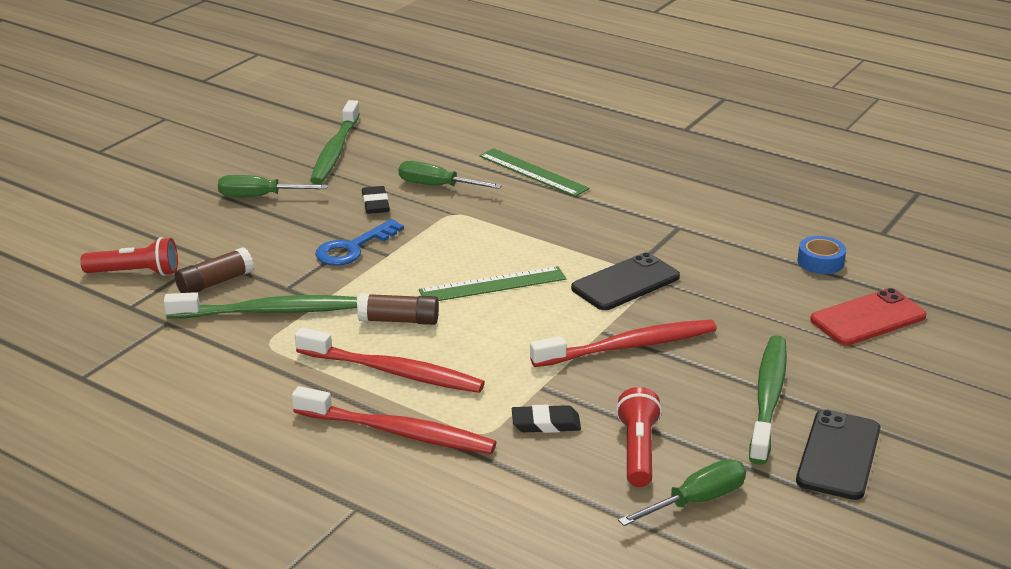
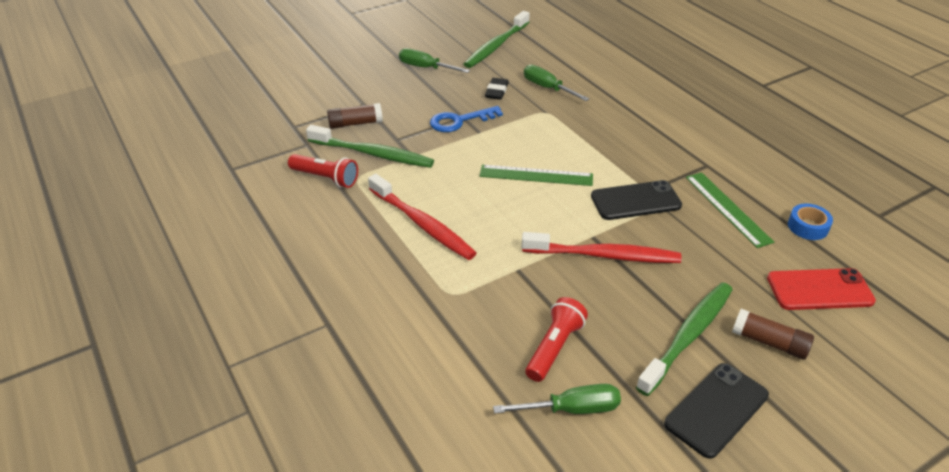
camera: 25 degrees right, 10 degrees up
(135, 273) = (313, 103): red flashlight -> red flashlight (325, 178)
(398, 432) = (394, 273): red toothbrush -> none
(399, 320) = (453, 185): brown glue stick -> brown glue stick (769, 342)
(533, 172) = (623, 93): green ruler -> green ruler (727, 208)
(546, 423) = (500, 301): black eraser -> none

